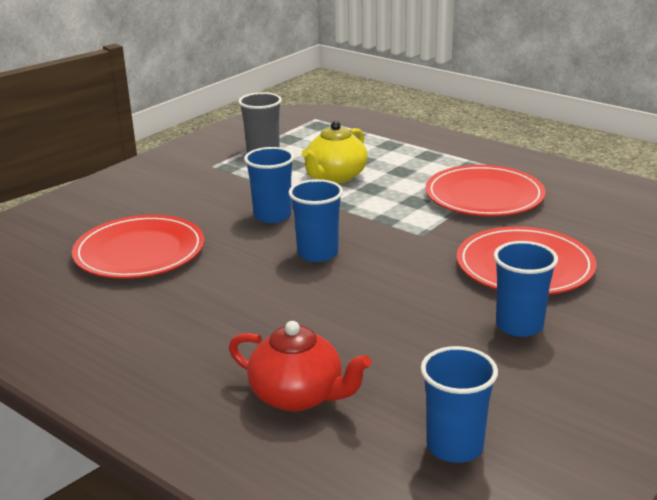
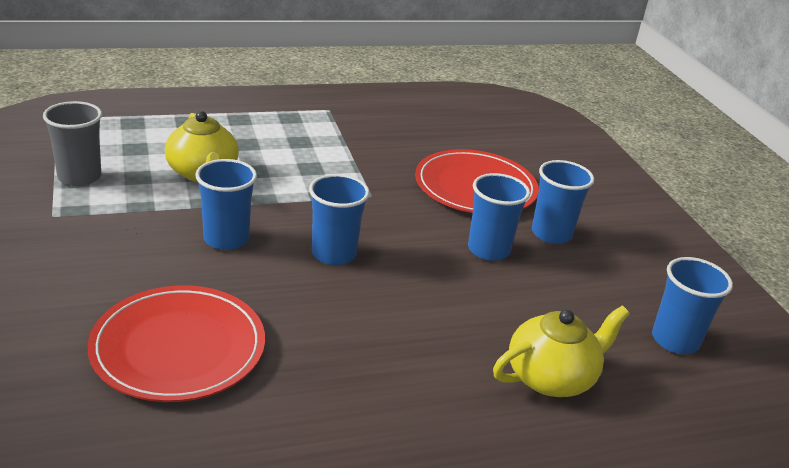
camera: 60 degrees left, 5 degrees up
(298, 396) = (551, 377): red teapot -> yellow teapot
(435, 307) = (488, 250): none -> blue cup
(484, 196) = (348, 140): red plate -> none

